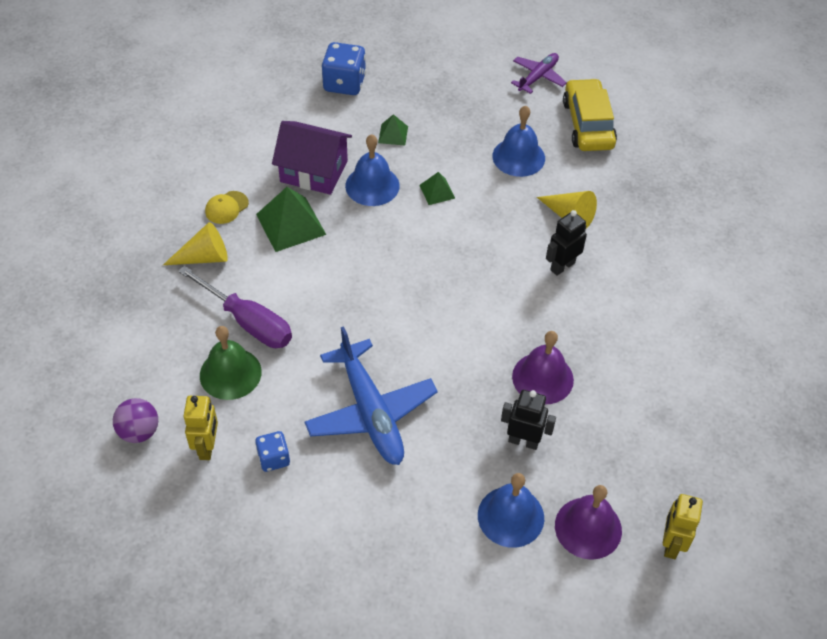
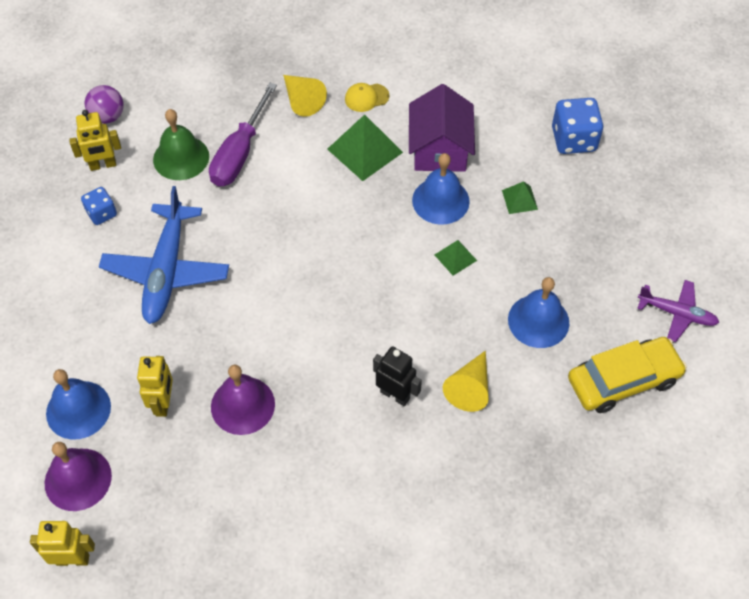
camera: 75 degrees right, 5 degrees up
(226, 207) = (366, 97): yellow cap -> yellow cap turned 45 degrees counterclockwise
(370, 411) = (167, 270): blue plane -> blue plane turned 45 degrees counterclockwise
(523, 441) = (163, 403): black robot -> yellow robot

